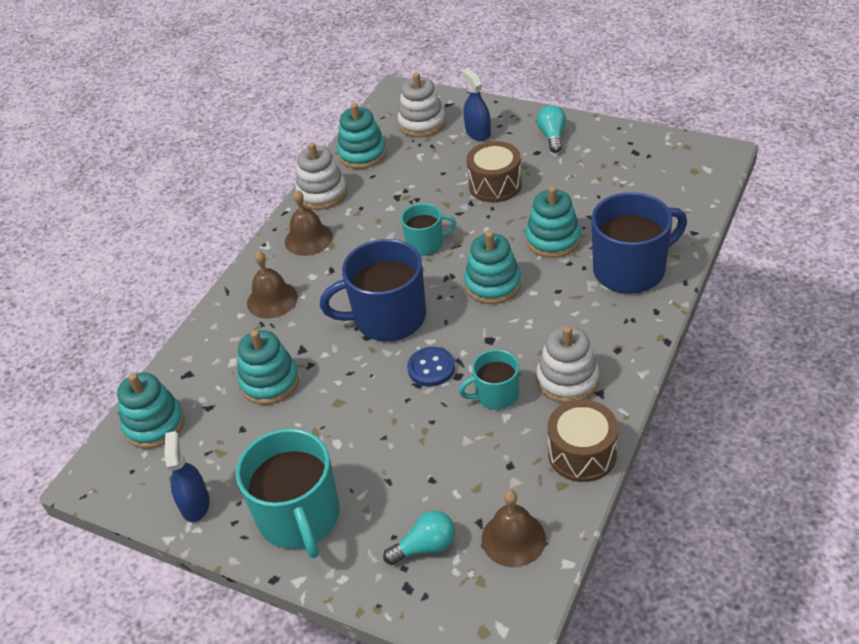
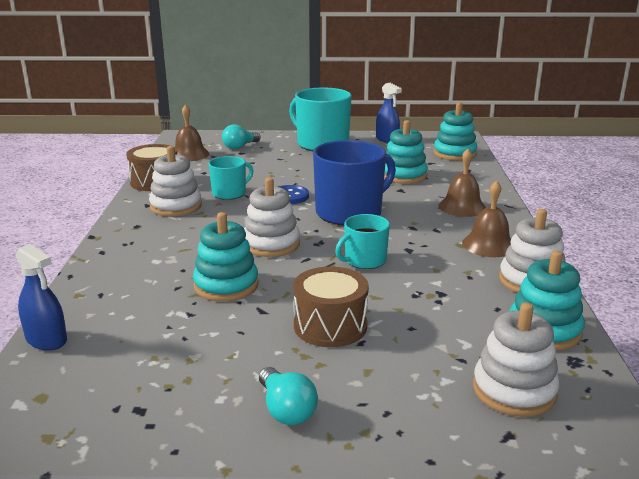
camera: 150 degrees right, 20 degrees down
(478, 132) = (411, 392): blue spray bottle -> blue spray bottle (46, 340)
(493, 284) = (271, 244): turquoise stacking toy -> white stacking toy
(631, 270) = (130, 275): blue mug -> none

